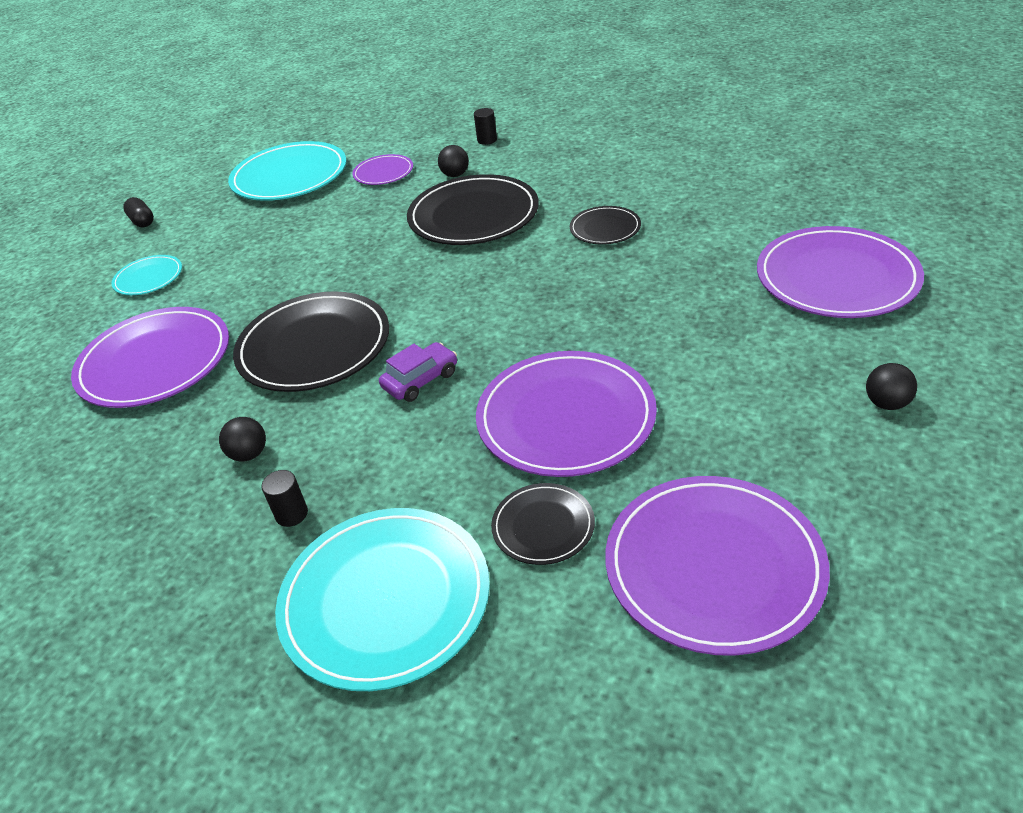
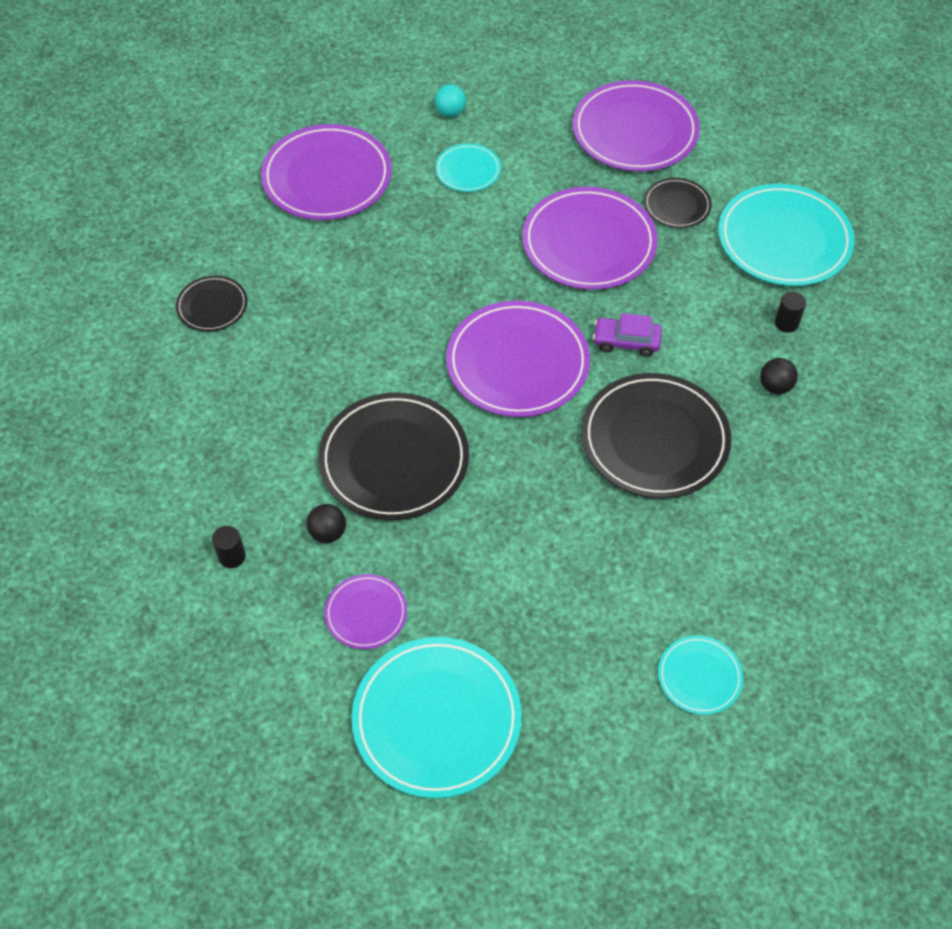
camera: 135 degrees left, 15 degrees up
(142, 221) = (633, 806): black capsule -> none
(155, 362) = (771, 542): purple plate -> purple plate (517, 363)
(605, 228) = (349, 344): black plate -> black plate (212, 306)
(765, 376) = (468, 170): none -> turquoise plate
(886, 403) = (450, 112): black ball -> turquoise ball

